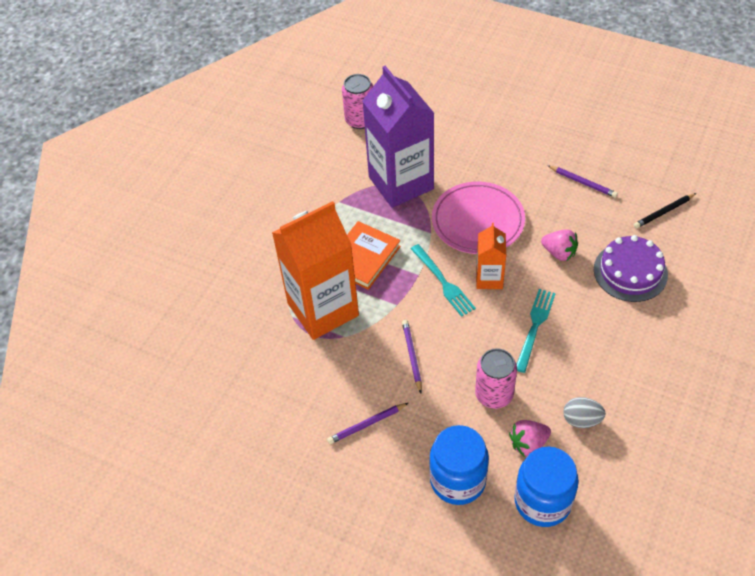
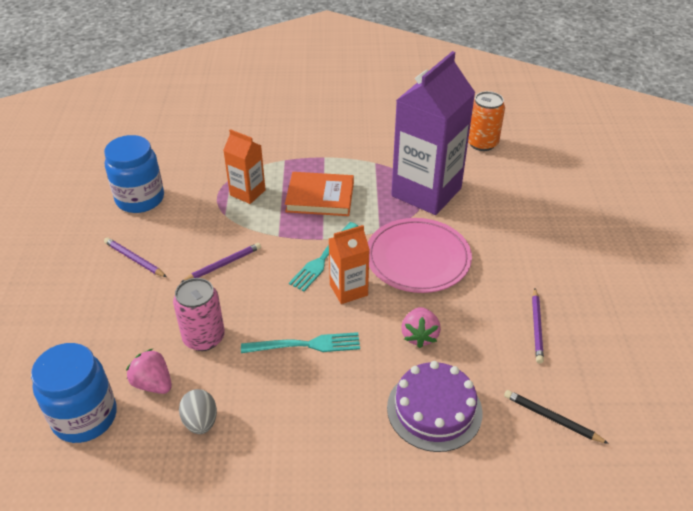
camera: 60 degrees right, 10 degrees down
(323, 309) = (247, 192): orange carton -> orange carton, size x0.50
(360, 120) = (482, 143): pink can -> orange can
(458, 480) = (92, 341): blue jar -> blue jar (140, 199)

